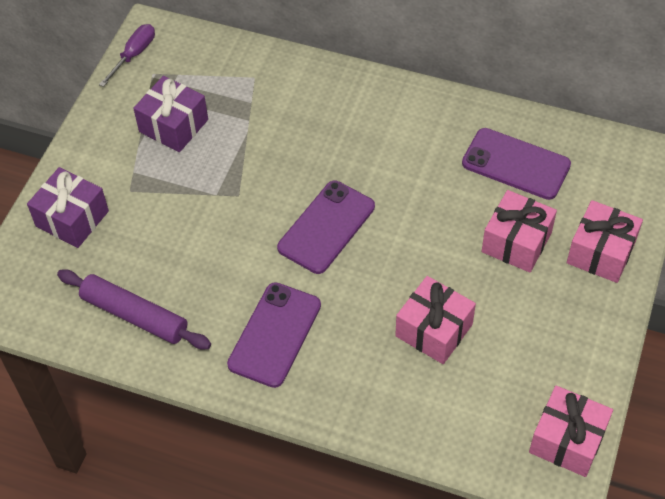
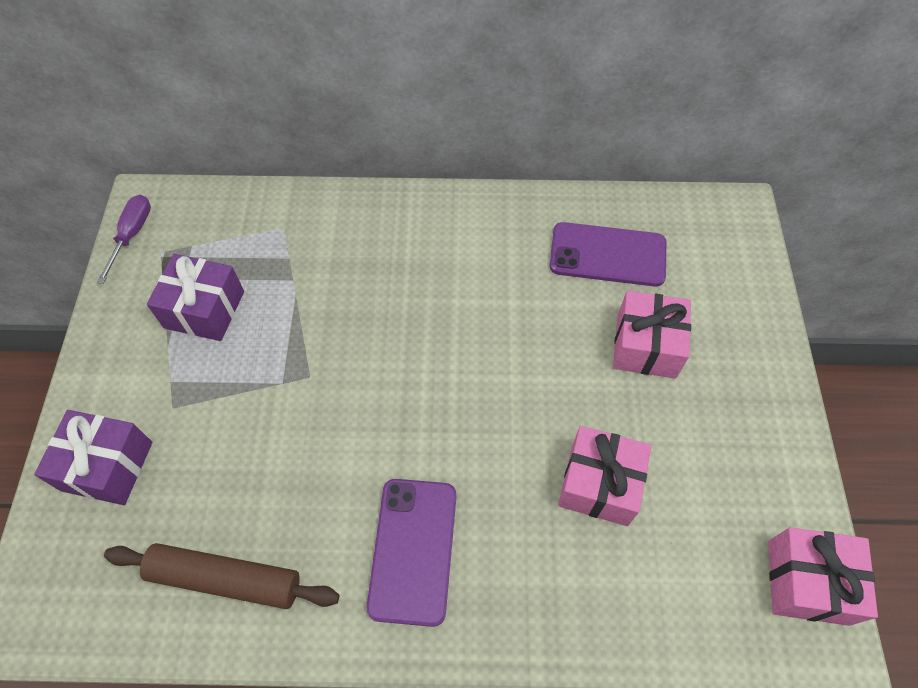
camera: 20 degrees left, 5 degrees up
(134, 315) = (225, 579): purple rolling pin -> brown rolling pin
(326, 227) = (427, 388): purple phone -> none
(601, 252) = (739, 332): pink gift -> none

